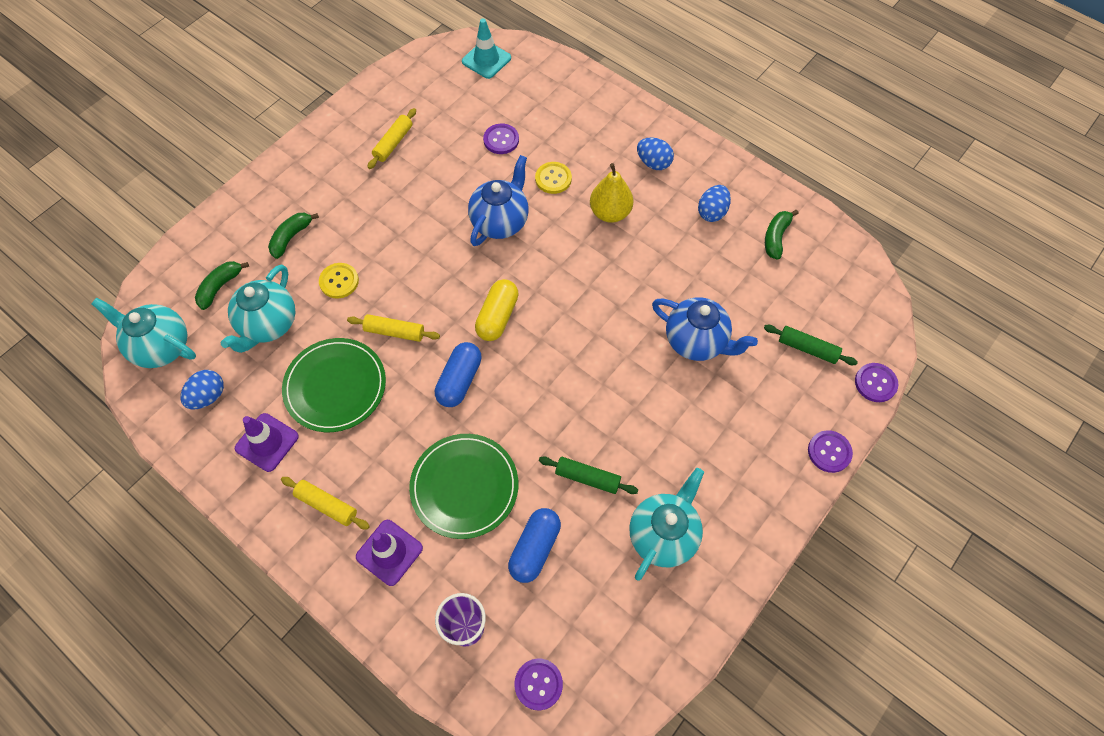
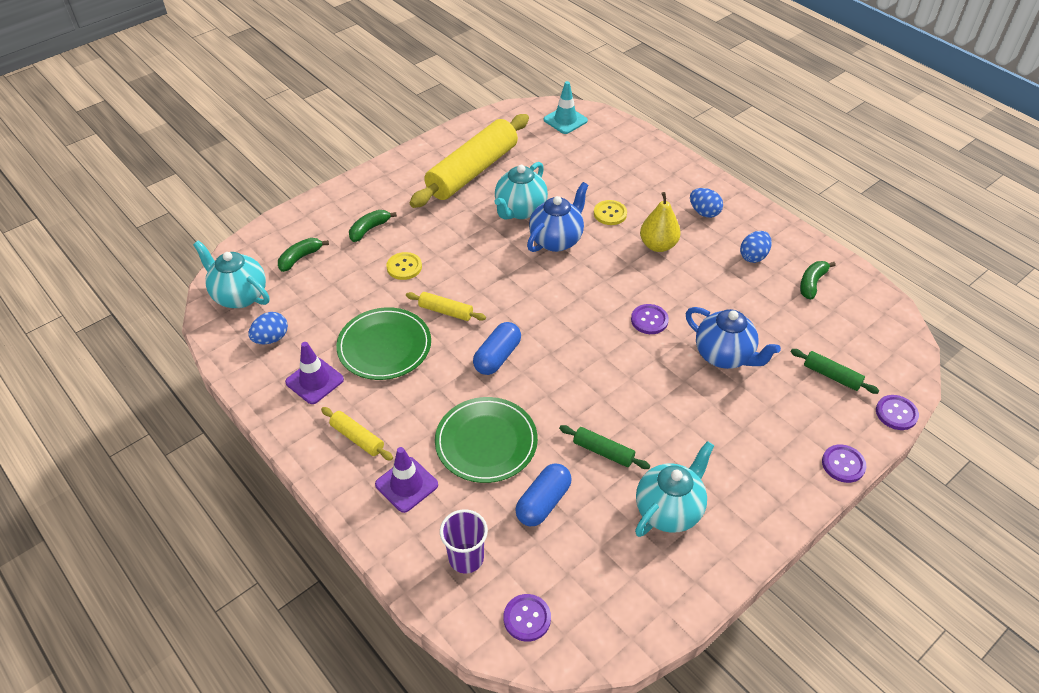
camera: 10 degrees right, 15 degrees down
(268, 325) = (335, 291): turquoise teapot -> turquoise teapot (520, 210)
(393, 143) = (472, 171): yellow rolling pin -> yellow rolling pin, size x2.33
(497, 317) = (541, 312): yellow capsule -> none
(501, 140) = (568, 179): purple button -> purple button (649, 320)

